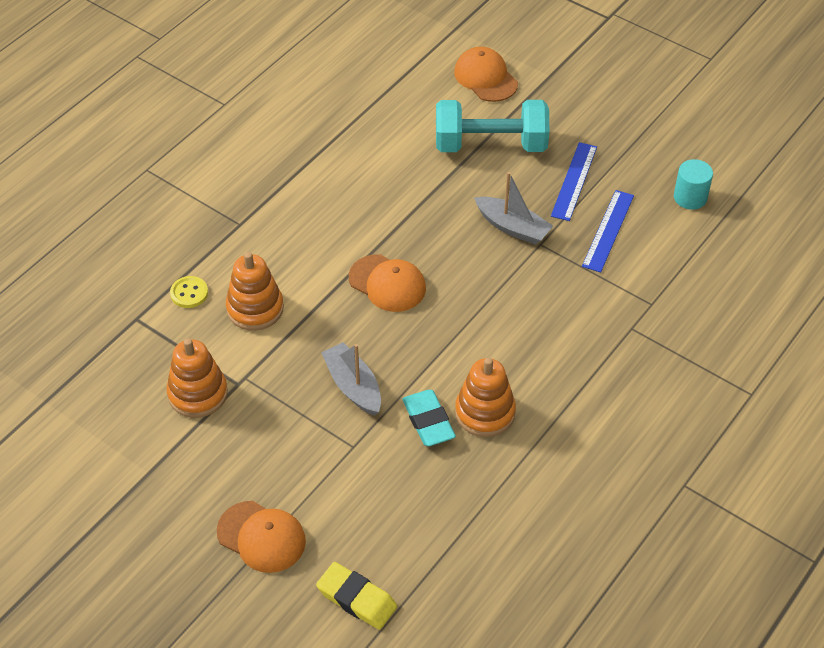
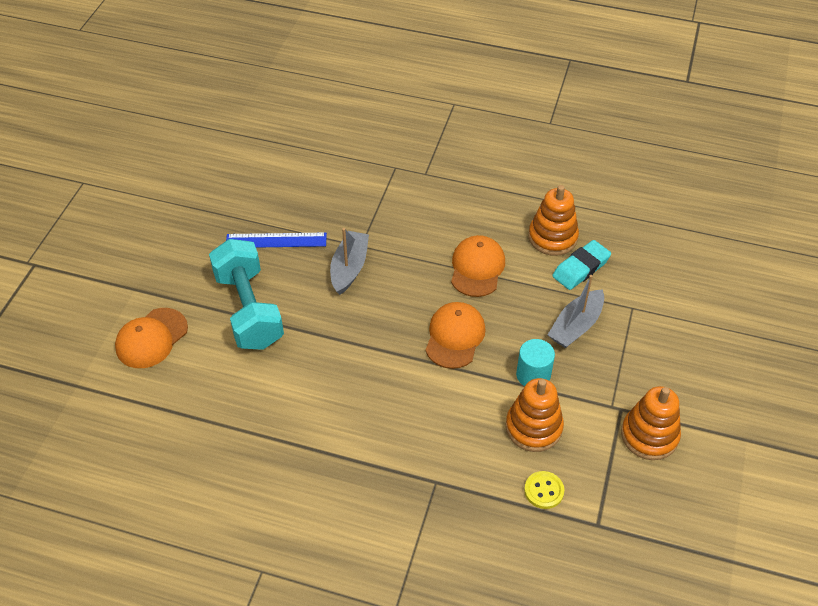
camera: 110 degrees left, 0 degrees up
(261, 537) = (747, 338): orange cap -> orange cap (477, 268)
(356, 599) = (754, 265): yellow eraser -> none
(608, 230) = (327, 207): blue ruler -> none
(690, 197) = (268, 166): turquoise cylinder -> turquoise cylinder (533, 375)

